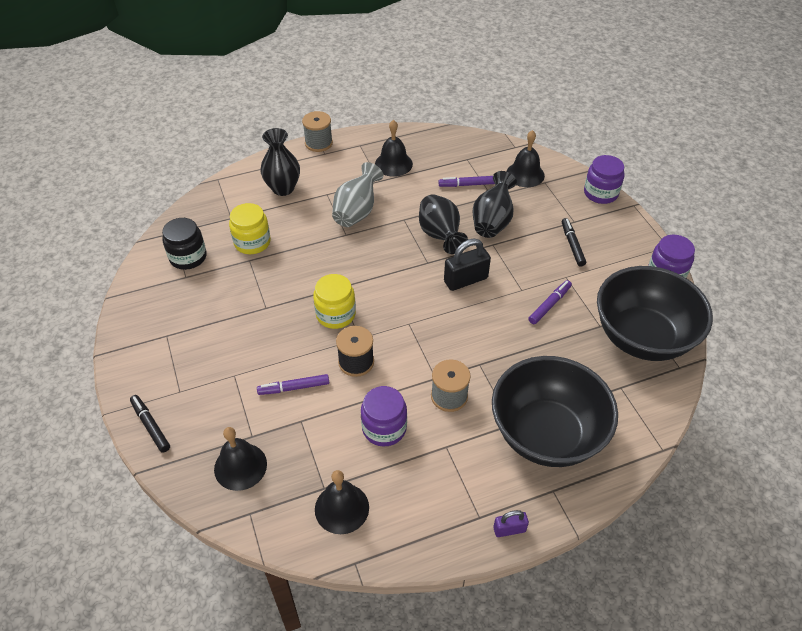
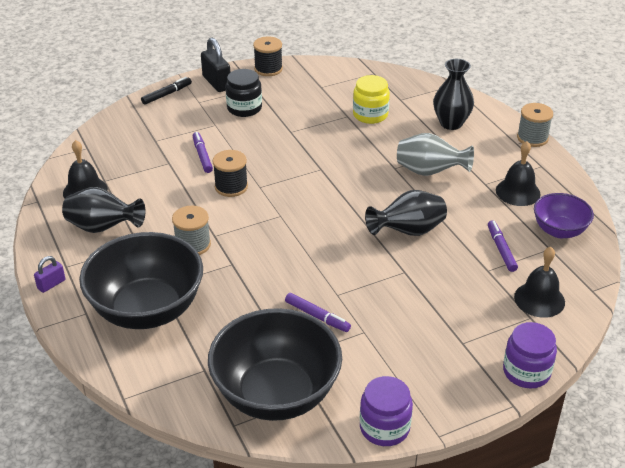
camera: 85 degrees right, 10 degrees down
(129, 321) = (268, 69): none -> black spool
(188, 257) = (344, 84): black jar -> black jar (244, 108)
(240, 466) = (128, 138): black bell -> none
(336, 314) = (286, 170): yellow jar -> none
(384, 428) = (159, 207): purple jar -> none
(446, 150) = (559, 230): none -> purple bowl
(465, 280) = (345, 252): black padlock -> black padlock (217, 83)
(492, 221) = (442, 271): black vase -> black vase (103, 228)
(509, 529) = (51, 284): purple padlock -> purple padlock turned 60 degrees clockwise
(572, 245) = (418, 339): black marker -> none

